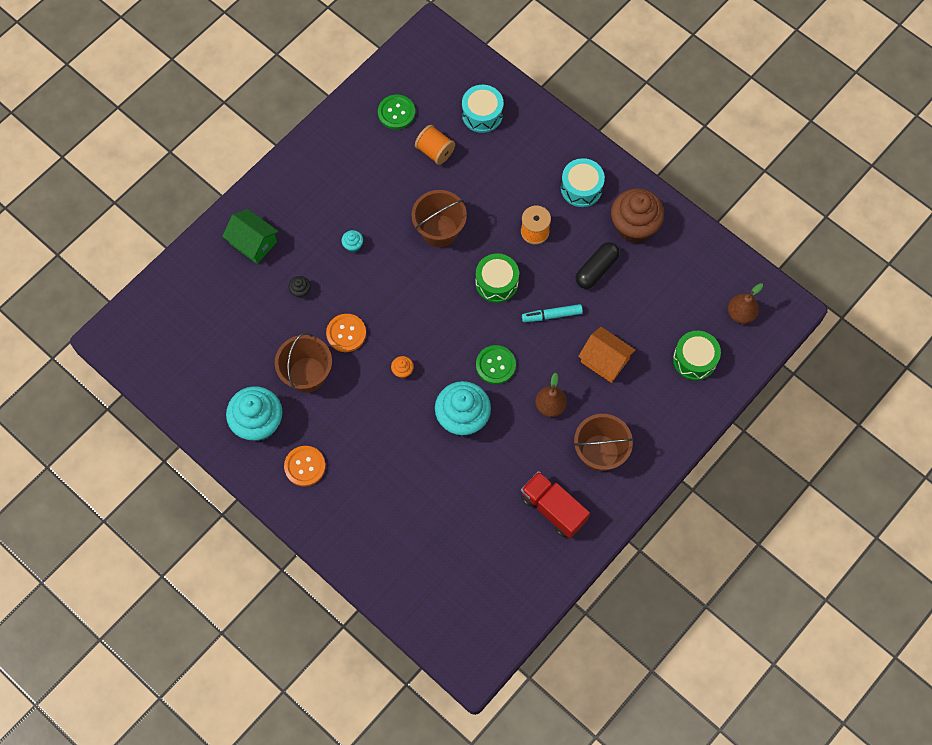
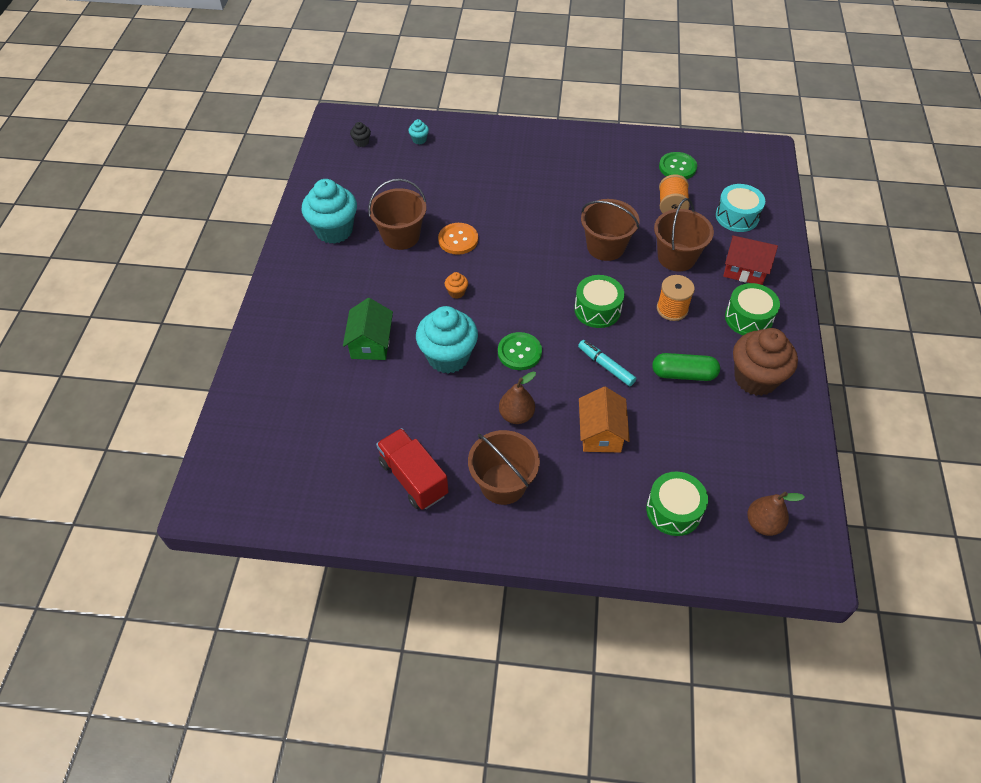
camera: 55 degrees right, 15 degrees down
(253, 242) = (484, 149): green house -> green house (371, 343)
(301, 291) = (469, 195): black cupcake -> black cupcake (361, 142)
(305, 466) = (318, 277): orange button -> none
(353, 245) = (538, 203): turquoise cupcake -> turquoise cupcake (419, 140)
(489, 189) = (676, 257): none -> brown bucket
(537, 153) = (745, 270): none -> red house
(553, 509) = (413, 478): red truck -> red truck turned 45 degrees counterclockwise
(581, 188) = (748, 318): turquoise drum -> green drum
(596, 270) = (683, 374): black capsule -> green capsule

